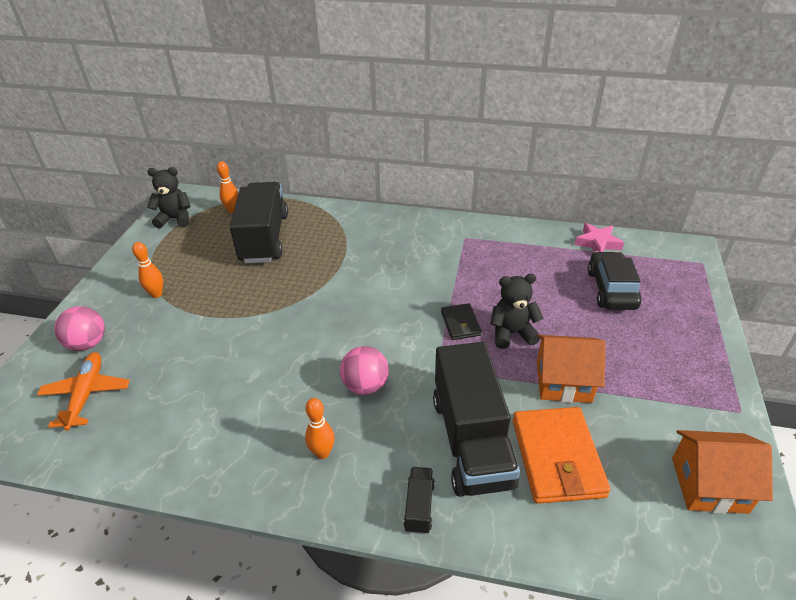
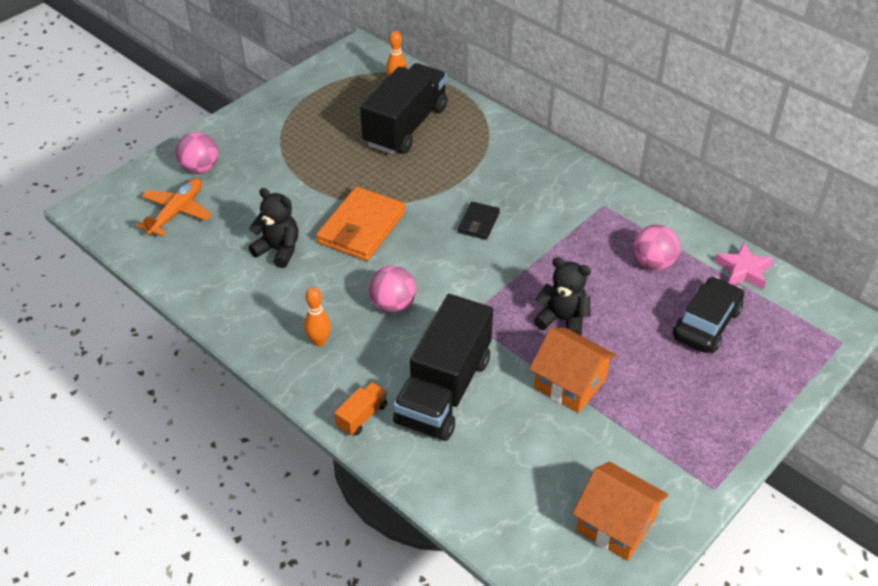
camera: 30 degrees right, 5 degrees up
(156, 294) = (278, 145): orange bowling pin -> none
(175, 219) = (339, 73): black teddy bear -> black teddy bear (278, 250)
(419, 506) = (362, 416): black truck -> orange truck
(460, 324) = (521, 289): black wallet -> black wallet (478, 223)
(536, 263) = (653, 263): none -> pink ball
(557, 457) = (504, 438): orange wallet -> orange wallet (361, 227)

